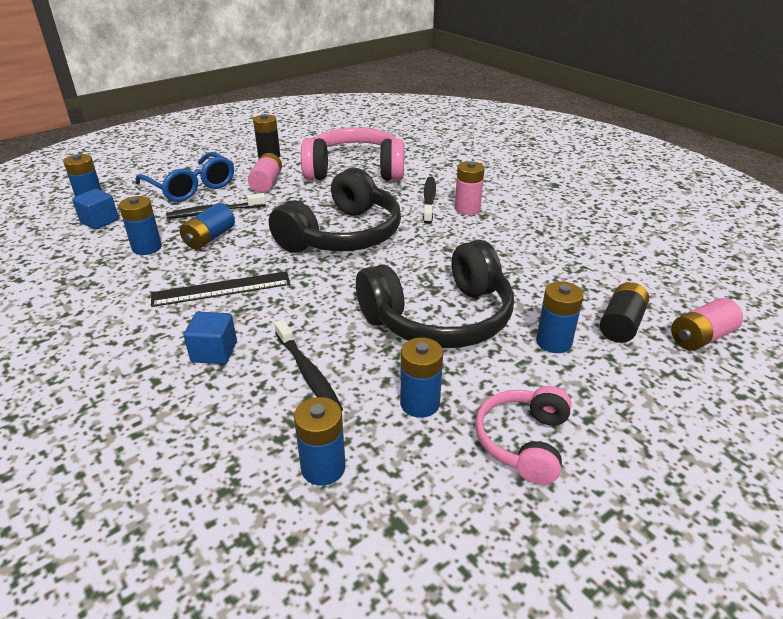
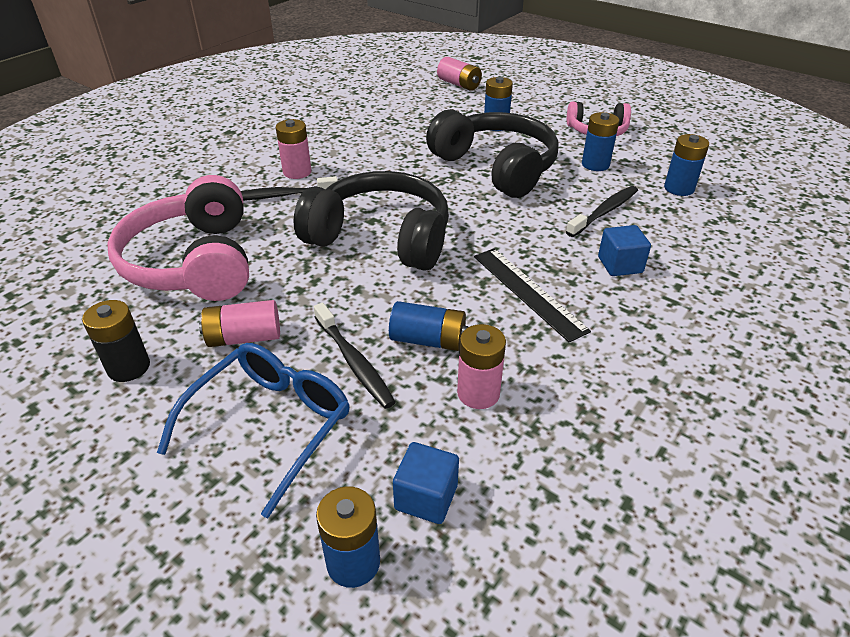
camera: 105 degrees left, 5 degrees up
(147, 247) = (478, 393): blue battery -> pink battery
(621, 324) = (460, 105): black battery -> none

